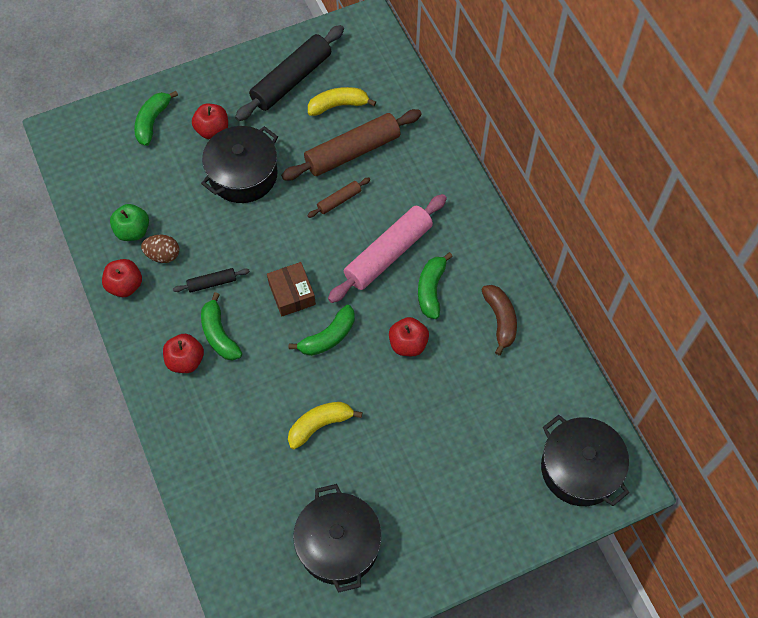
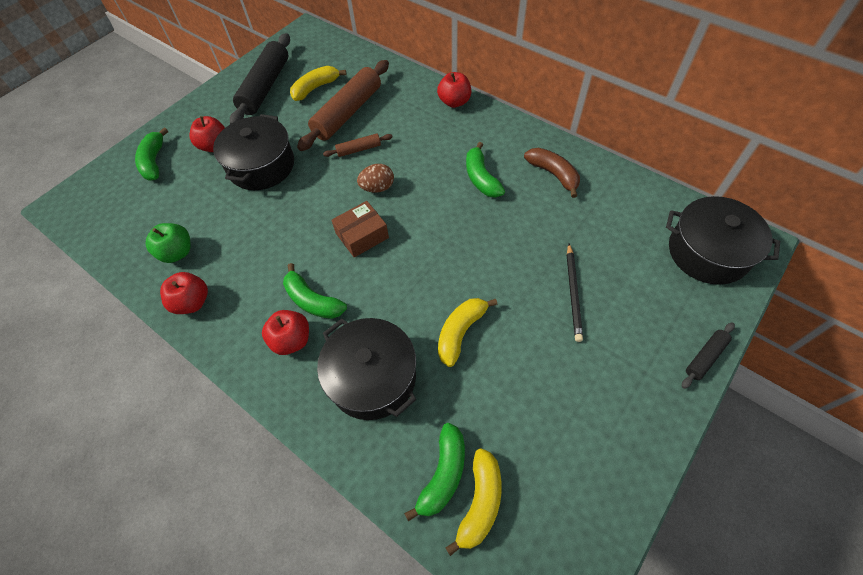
camera: 25 degrees left, 5 degrees down
(163, 255) = (218, 259): brown egg -> brown egg (377, 188)
(212, 283) = (280, 261): black rolling pin -> black rolling pin (705, 357)
(253, 558) = (480, 502): none -> yellow banana
(292, 294) = (362, 235): brown box -> brown box turned 75 degrees counterclockwise
(328, 337) = (418, 254): green banana -> green banana (443, 474)
(338, 544) = (556, 436): black pot -> black pot (372, 377)
(339, 200) = (359, 149): brown rolling pin -> brown rolling pin turned 45 degrees clockwise
(388, 254) = (427, 169): pink rolling pin -> none
(408, 344) = (492, 227): red apple -> red apple (454, 102)
(434, 442) = (573, 293): none -> black pencil

